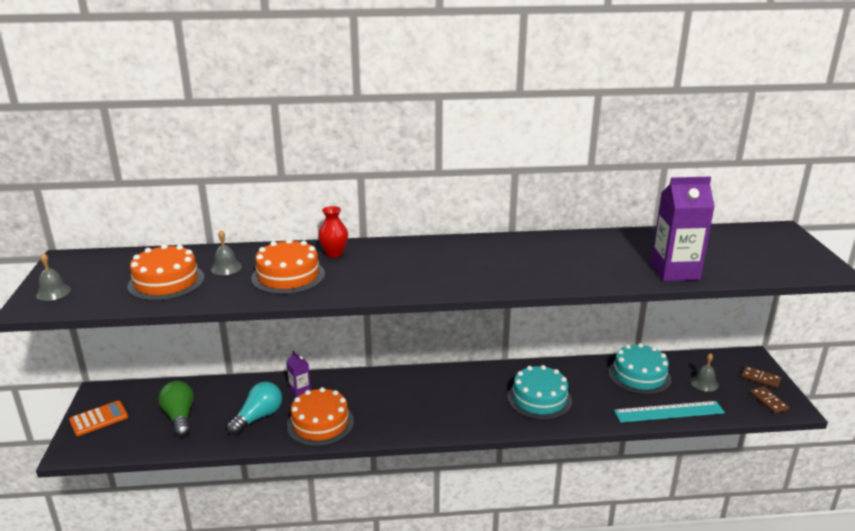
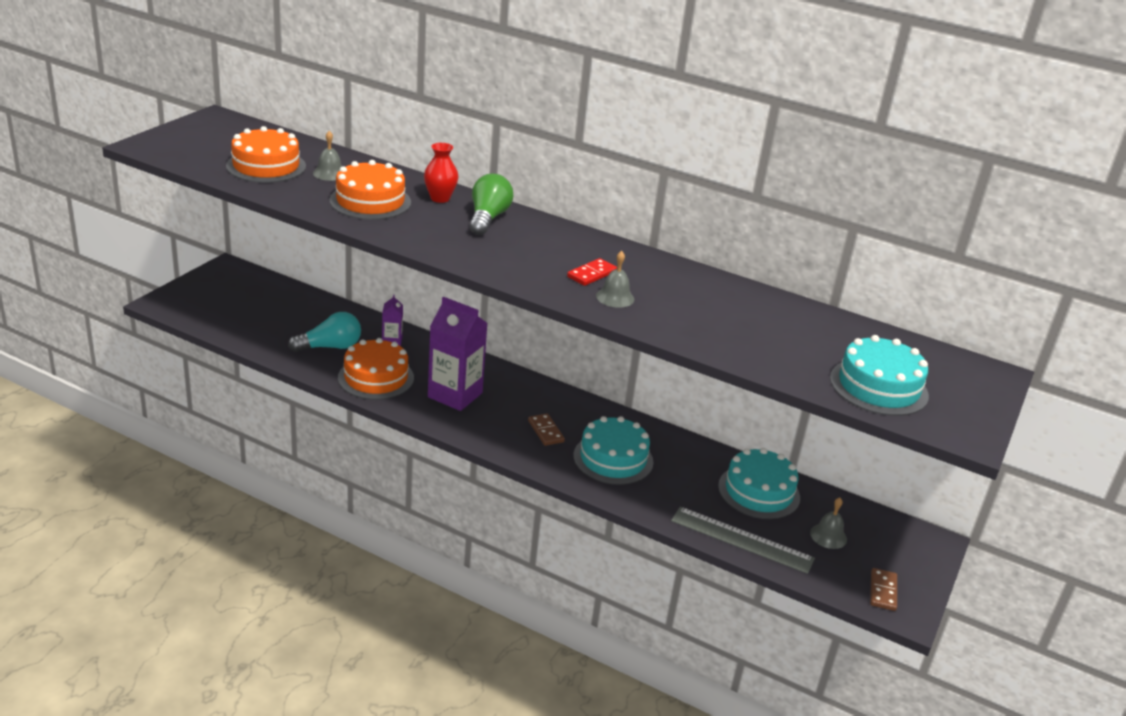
camera: 30 degrees right, 5 degrees up
(53, 292) = (173, 140): grey bell -> grey bell (615, 297)
(99, 419) = (206, 288): orange calculator -> none
(179, 417) = (267, 316): green light bulb -> green light bulb (488, 218)
(508, 264) = (592, 274): none -> red domino
(668, 412) = (742, 539): turquoise ruler -> grey ruler
(675, 271) = (764, 355): purple carton -> purple carton (455, 395)
(752, 263) = (878, 387): none -> turquoise cake
(760, 378) = (910, 566): brown domino -> brown domino (545, 431)

